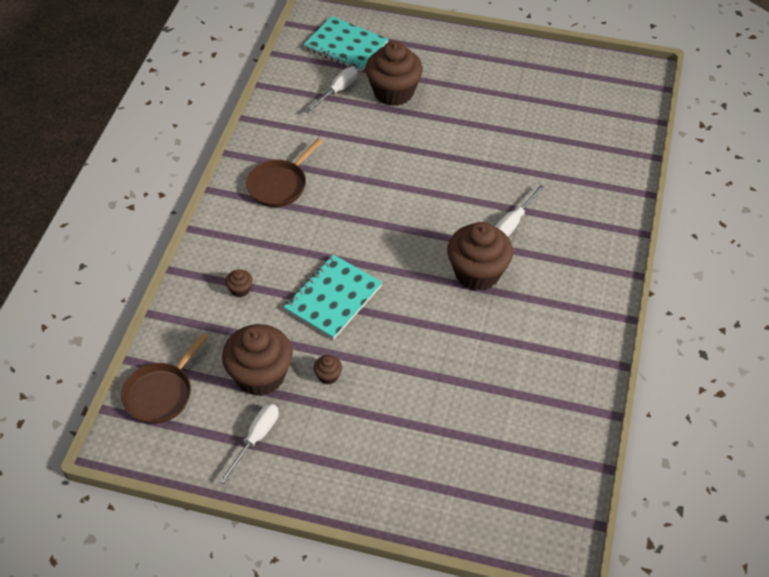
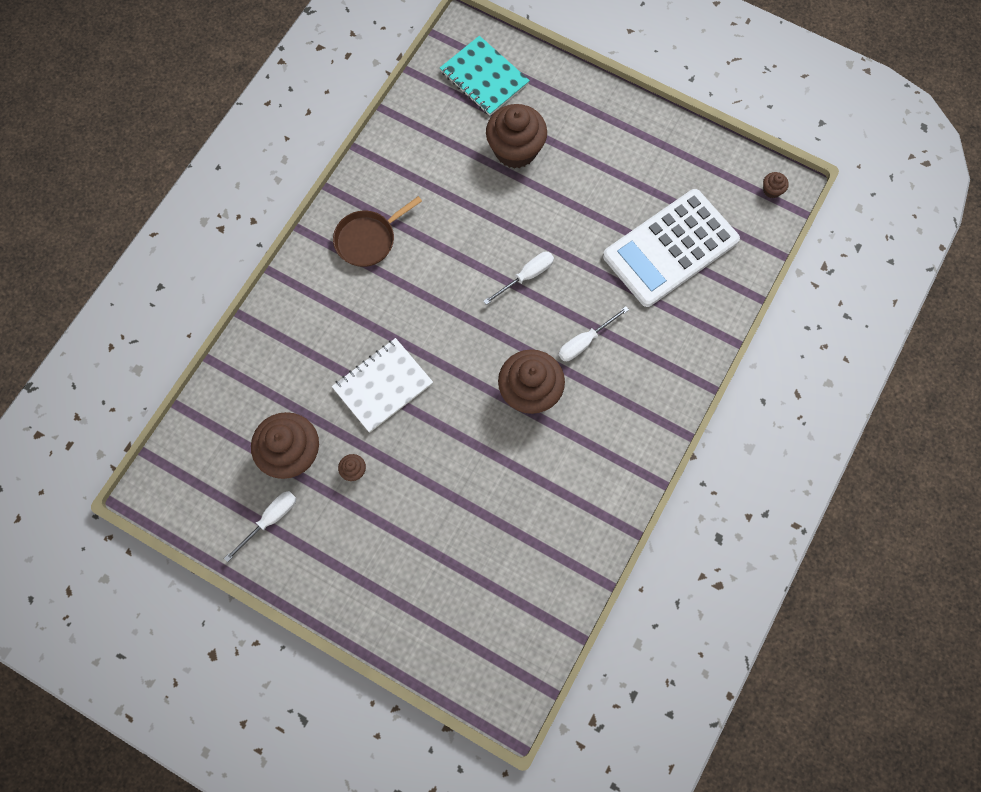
camera: 15 degrees right, 20 degrees up
(161, 393) = (198, 449): brown pan -> none
(240, 289) = (298, 353): brown cupcake -> brown cupcake (771, 190)
(333, 298) = (382, 386): turquoise notebook -> white notebook
(337, 91) = (458, 135): white screwdriver -> white screwdriver (526, 276)
(562, 136) = (670, 248): none -> white calculator

